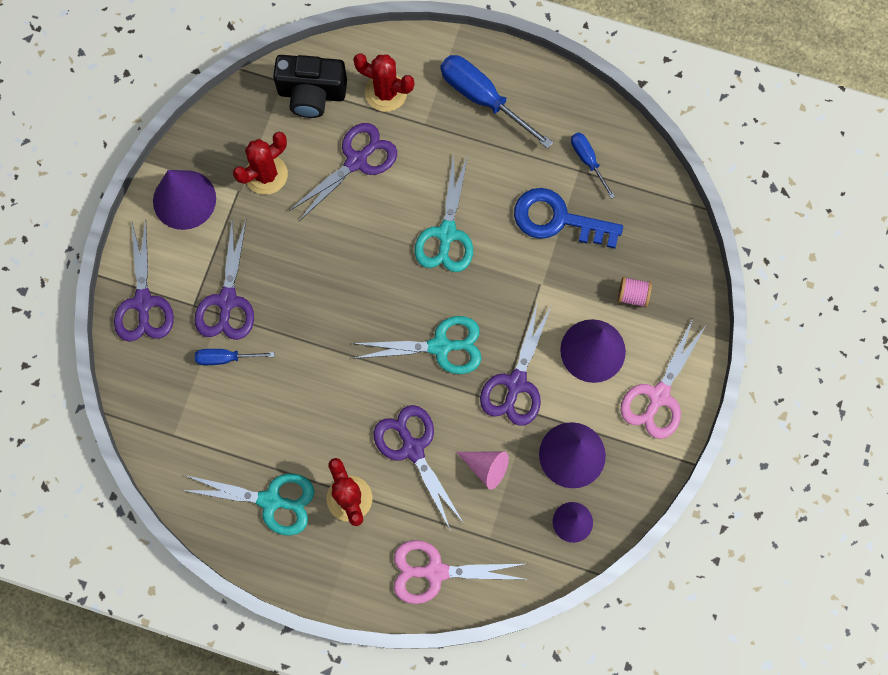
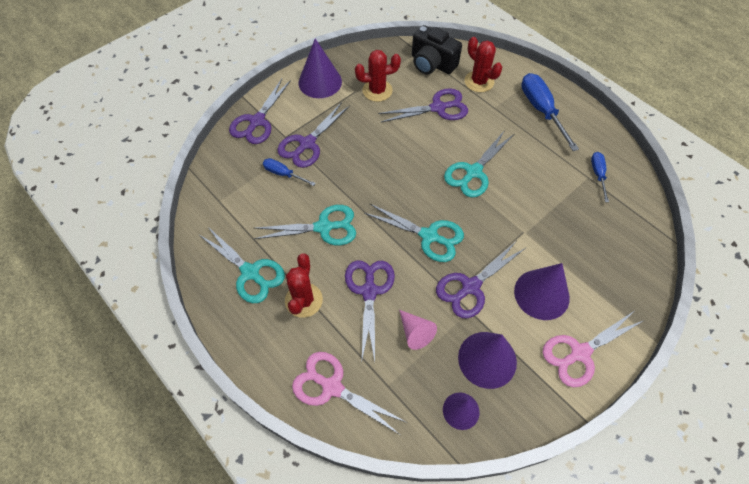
camera: 30 degrees right, 15 degrees down
(317, 401) = (324, 227): none -> turquoise scissors
(558, 219) = (558, 199): blue key -> none
(632, 295) = (591, 272): pink spool -> none

